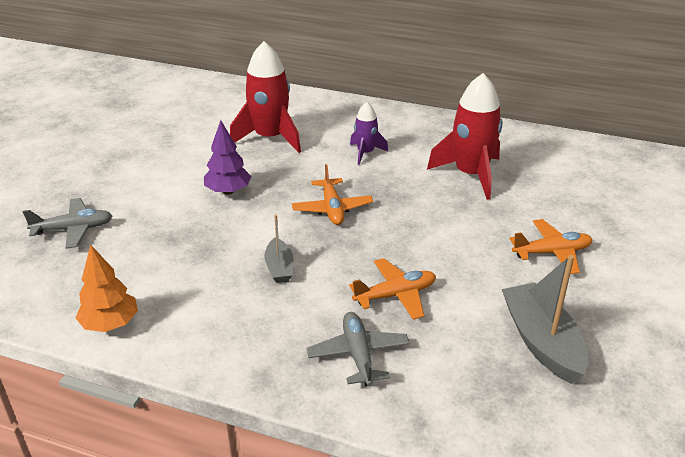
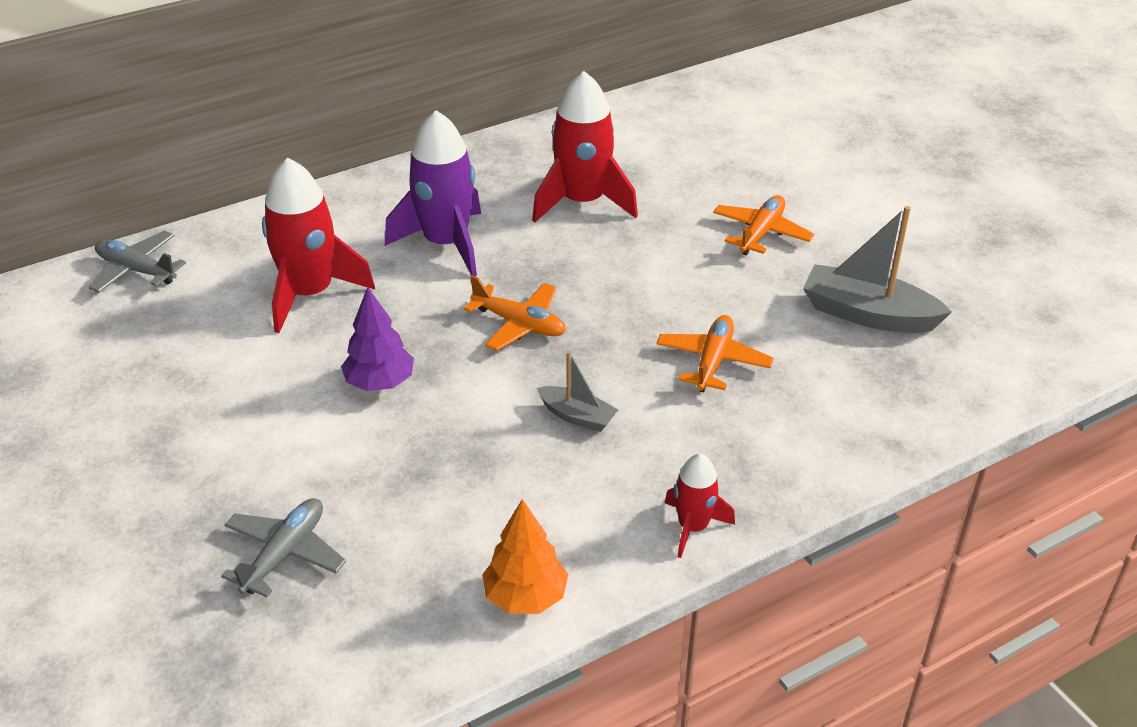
camera: 50 degrees left, 5 degrees up
(231, 362) = (693, 527): none -> red rocket
(358, 355) = (772, 433): grey plane -> grey plane (136, 270)
(365, 153) = (446, 243): purple rocket -> purple rocket, size x1.85

